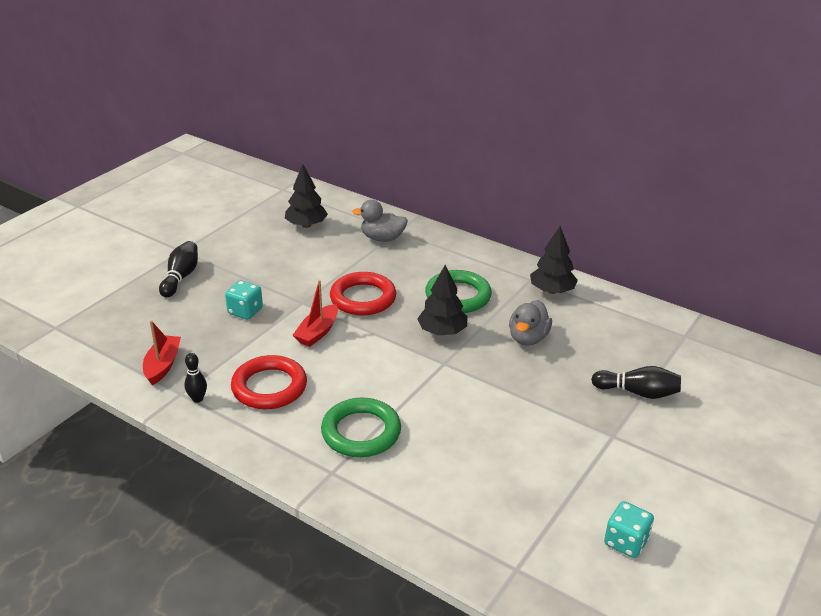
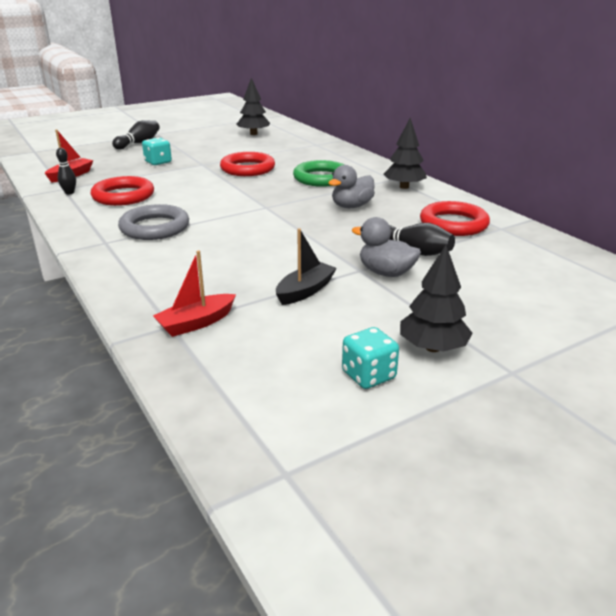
camera: 25 degrees right, 5 degrees down
(317, 332) = (193, 178): red boat -> red boat (196, 323)
(361, 432) = (155, 227): green ring -> grey ring
(382, 238) = (300, 146): grey duck -> grey duck (386, 273)
(442, 332) = (285, 192): black tree -> black tree (432, 348)
(591, 481) = (305, 291): none -> black boat
(626, 542) = (289, 334): turquoise dice -> turquoise dice (368, 375)
(641, 341) = (453, 224): none -> red ring

